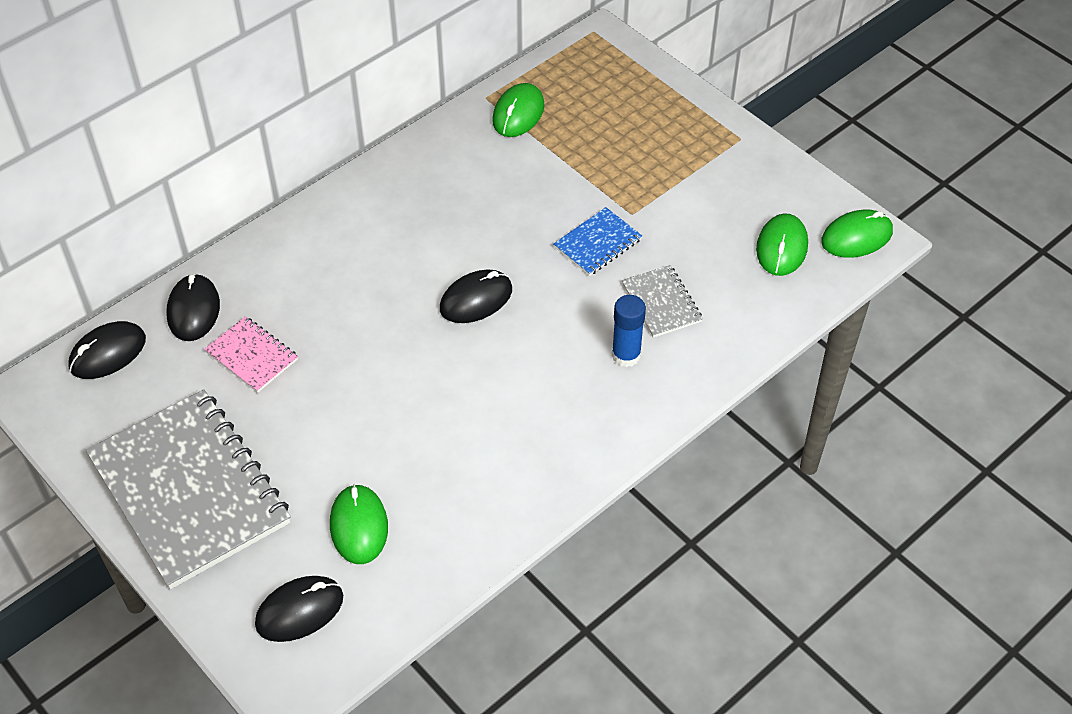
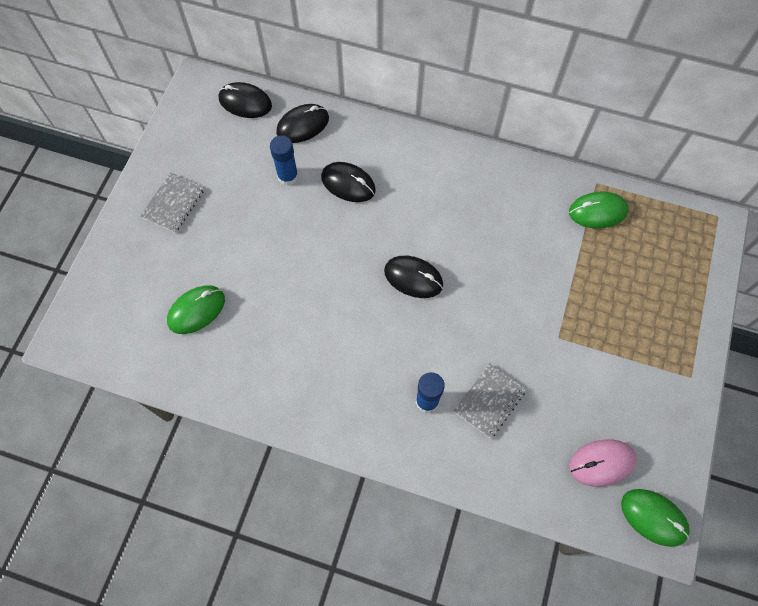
camera: 60 degrees right, 15 degrees up
(189, 490) = (173, 203): grey notebook -> grey notebook, size x0.44
(252, 356) = (288, 176): pink notebook -> blue glue stick
(299, 611) = (121, 312): black mouse -> black mouse (348, 184)
(597, 243) = (514, 329): blue notebook -> none
(781, 247) = (601, 463): green mouse -> pink mouse

